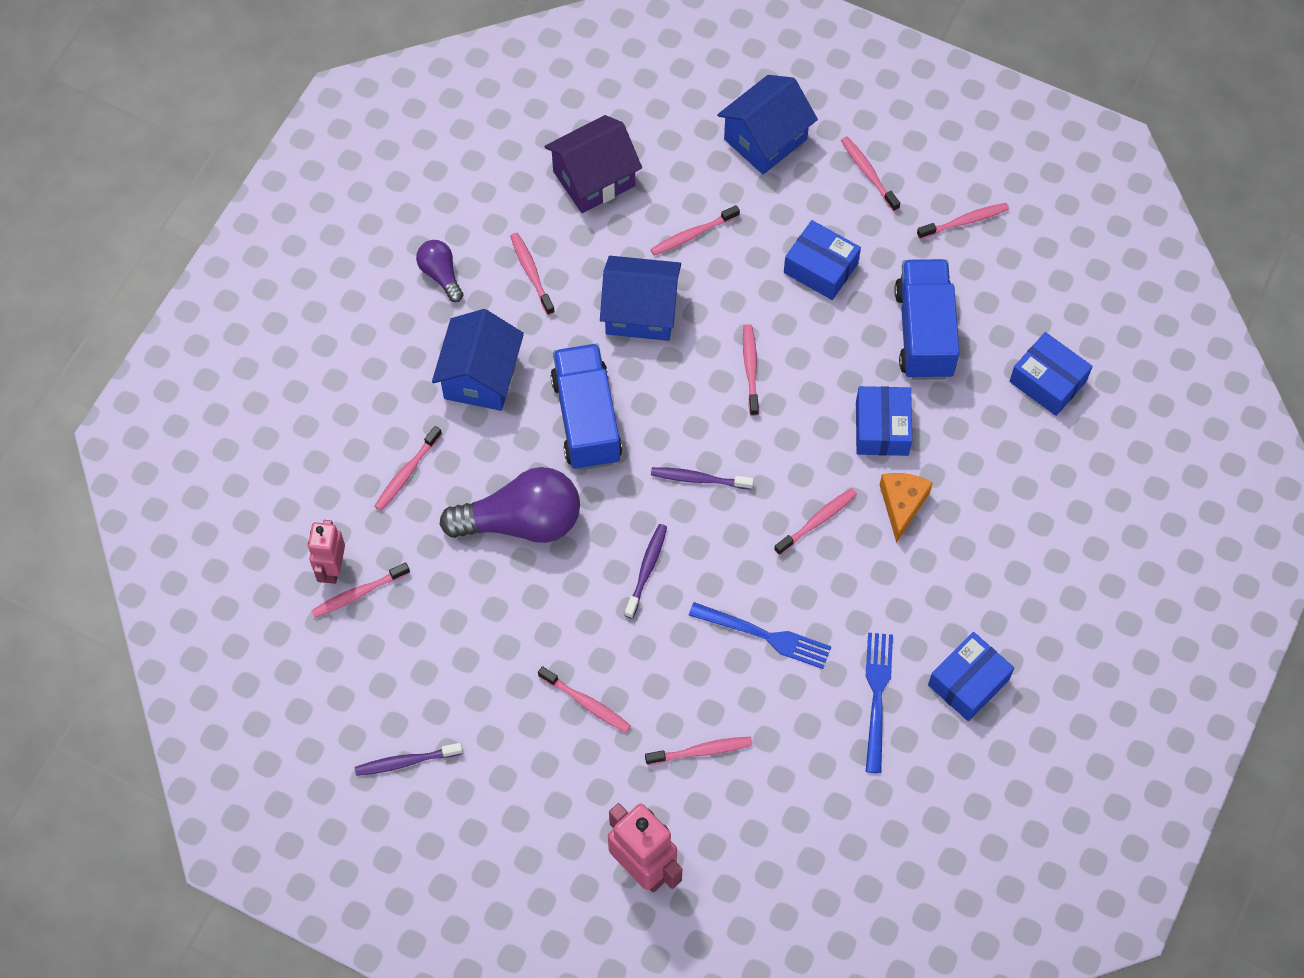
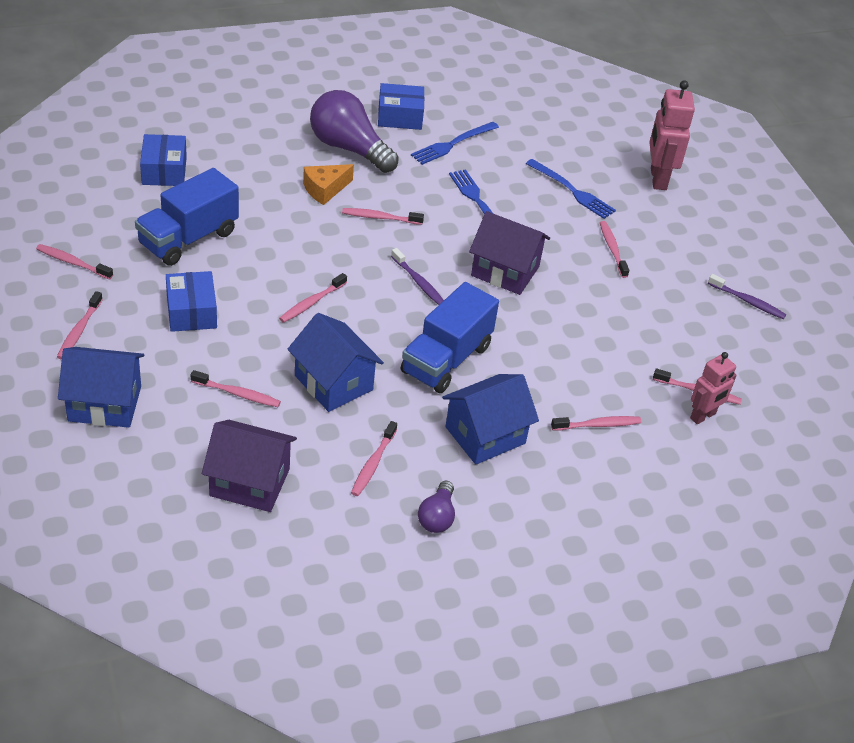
camera: 140 degrees left, 20 degrees down
(521, 522) = (552, 345): purple light bulb -> purple light bulb (349, 148)
(646, 569) = (505, 271): purple toothbrush -> purple house
(701, 751) = (572, 191): pink toothbrush -> blue fork
(882, 428) = (283, 222): blue box -> none

